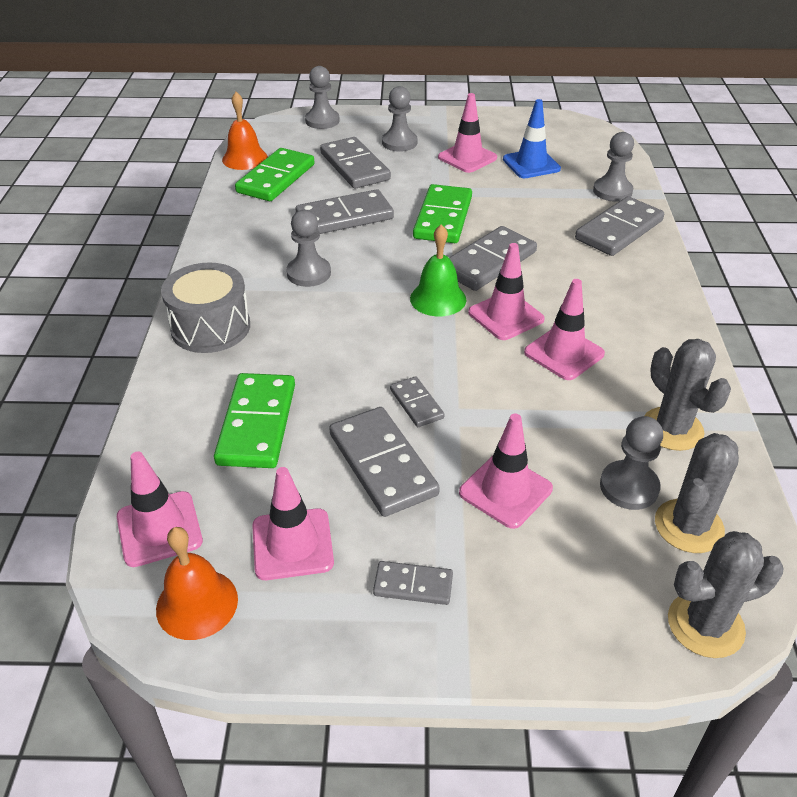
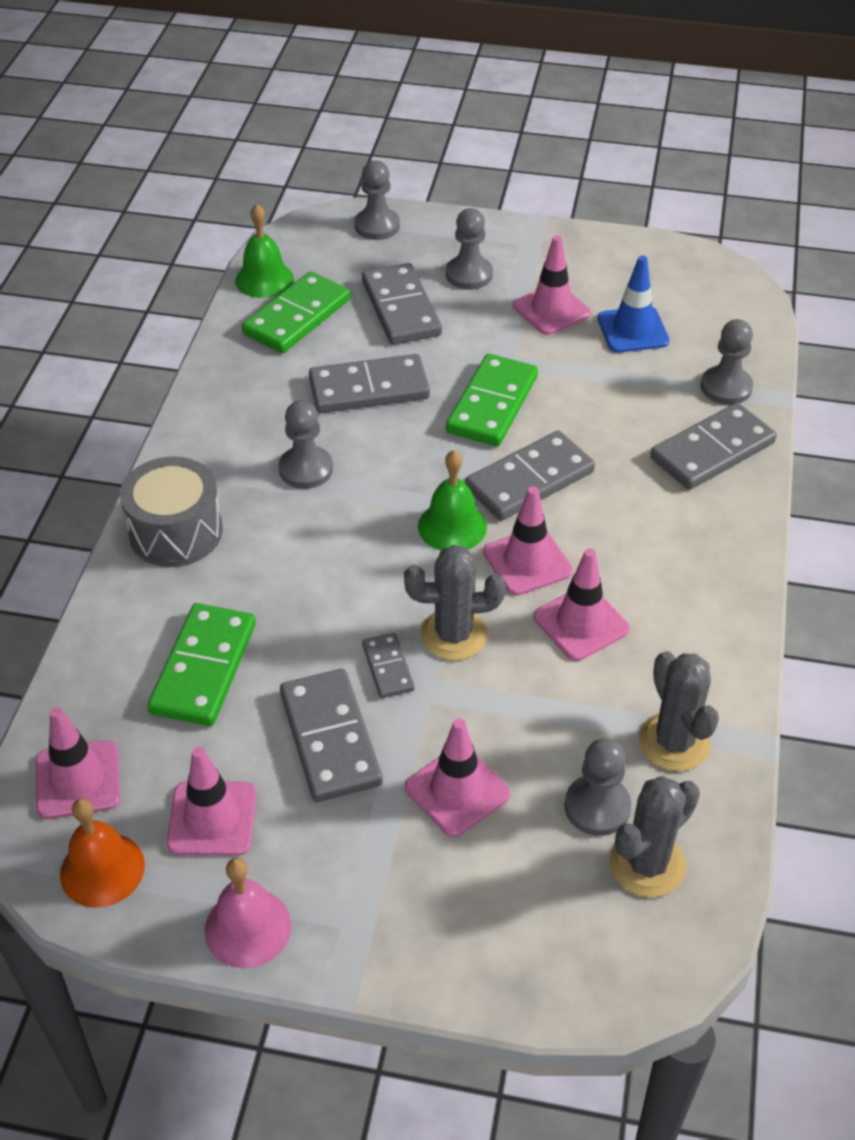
camera: 10 degrees right, 5 degrees up
(245, 158) = (264, 279): orange bell -> green bell
(349, 635) = (248, 927): none -> pink bell
(413, 585) = (327, 884): grey domino -> none
(705, 625) = (622, 977): grey cactus -> grey cactus (453, 635)

